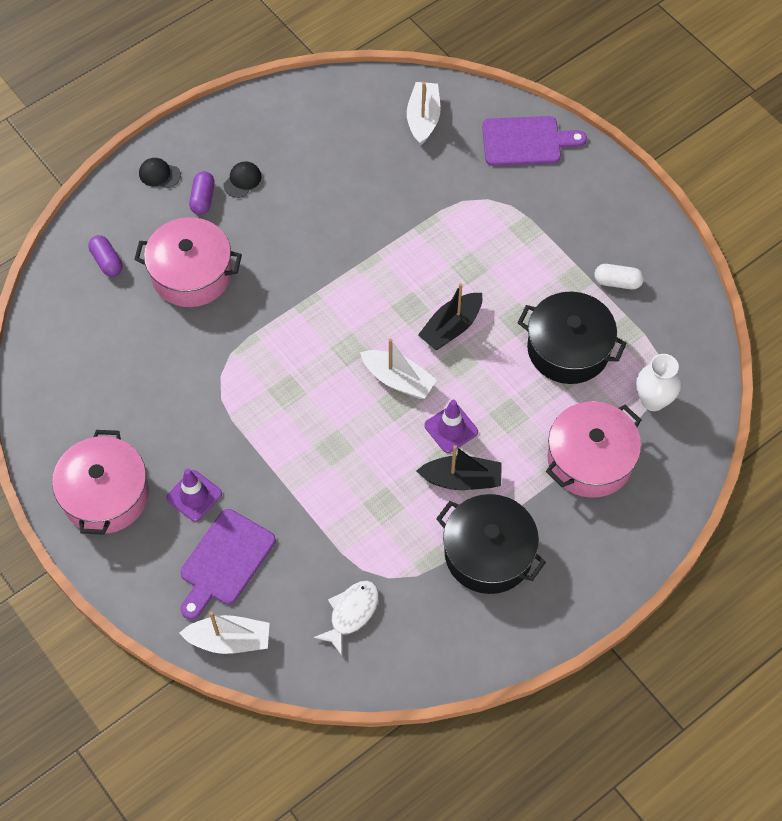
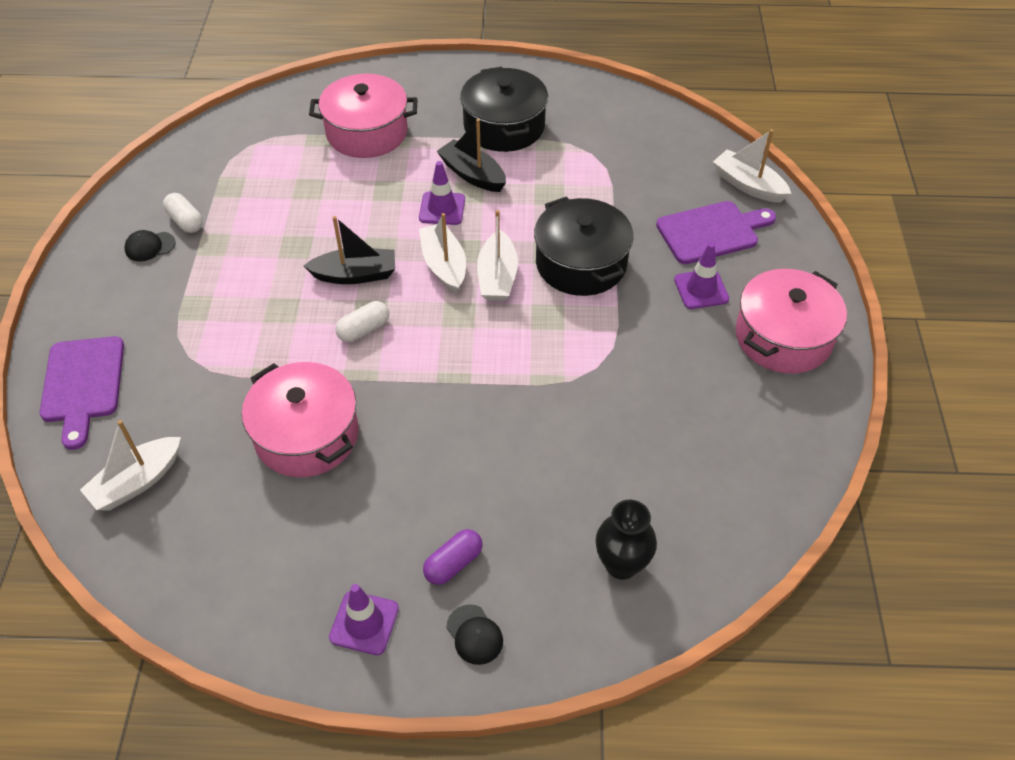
camera: 140 degrees left, 10 degrees down
(107, 261) = (621, 564): purple capsule -> black vase
(191, 274) = (540, 484): pink pot -> pink pot (307, 435)
(223, 141) = (364, 623): none -> purple traffic cone
(242, 180) = (391, 553): black cap -> black cap (150, 246)
(351, 398) = (497, 277): none -> white boat
(351, 613) = (639, 150): white fish -> none
(400, 293) = (363, 329): none -> white capsule
(526, 141) = (83, 384): purple cutting board -> purple cutting board turned 135 degrees counterclockwise
(568, 349) = (287, 202): black pot -> black pot (581, 263)
(653, 400) = (275, 137): white vase -> none

